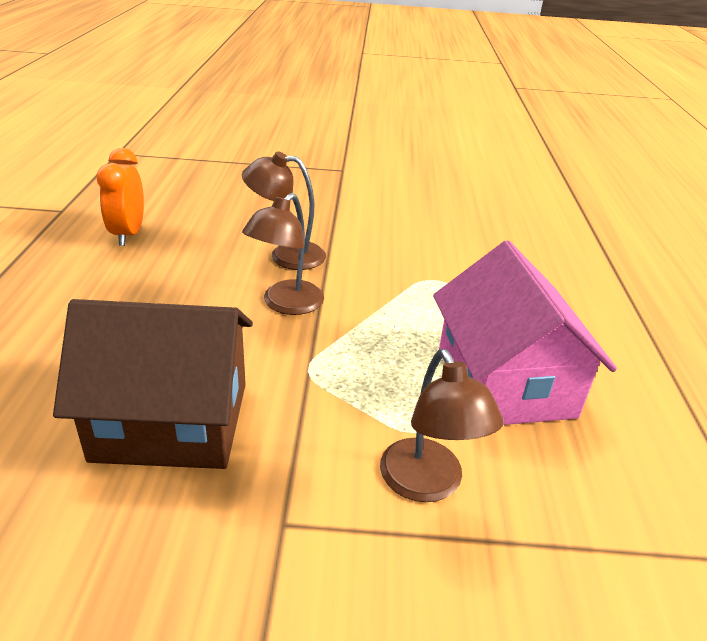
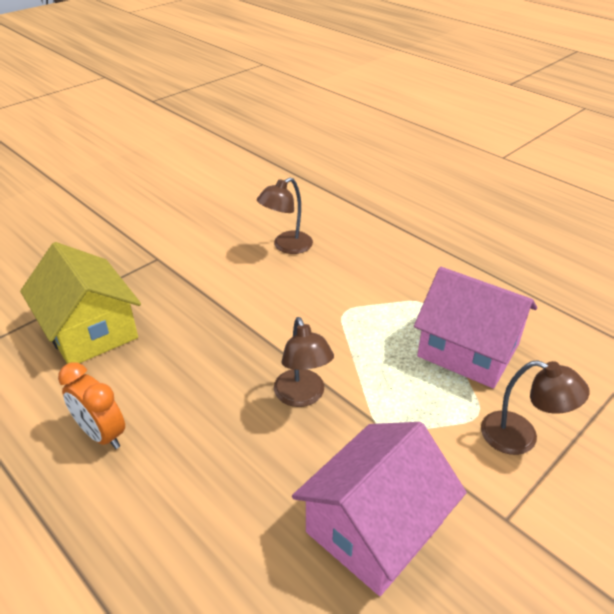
camera: 45 degrees left, 5 degrees up
(172, 421) = (374, 527): brown house -> pink house
(225, 182) = (90, 330): none -> yellow house
(286, 255) = (241, 360): brown lamp -> brown lamp (286, 246)

